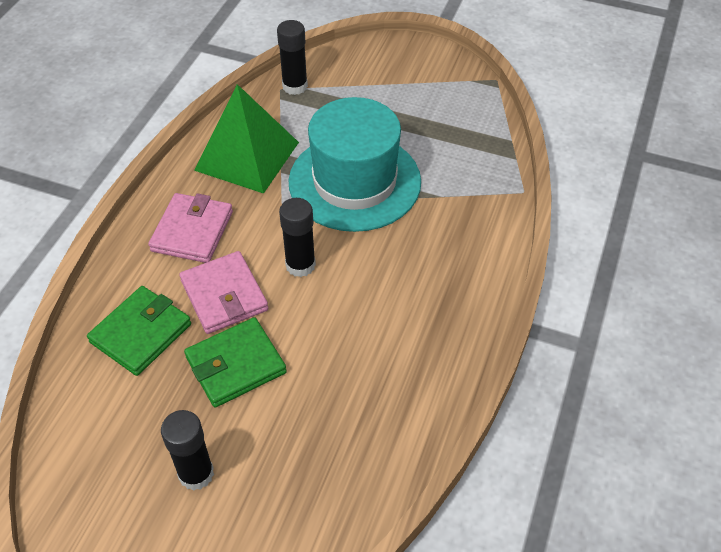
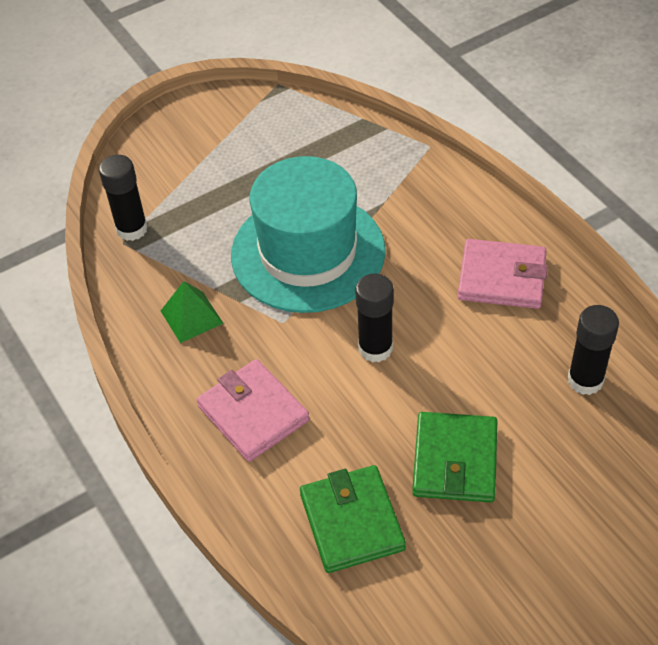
camera: 50 degrees left, 0 degrees up
(196, 474) = (557, 554): black glue stick -> black glue stick (585, 380)
(224, 295) = (361, 427): pink wallet -> pink wallet (502, 277)
(247, 156) = (191, 317): green pyramid -> green pyramid, size x0.49

